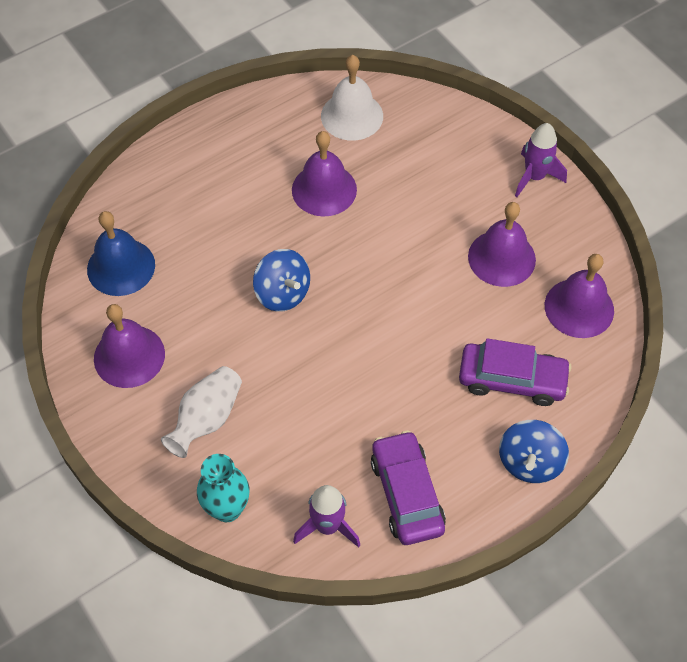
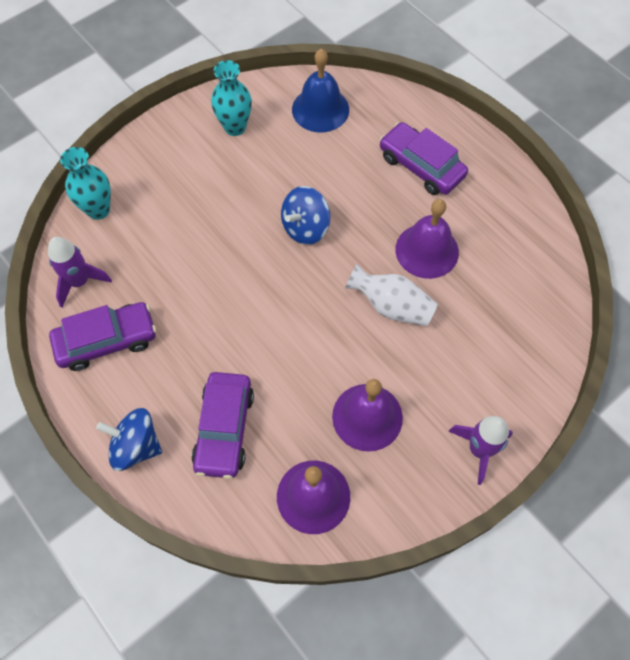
camera: 85 degrees right, 5 degrees up
(129, 356) = (235, 127): purple bell -> turquoise vase
(206, 419) = (178, 186): white vase -> white vase (391, 306)
(219, 181) = (421, 166): none -> purple car
(352, 116) = (524, 267): white bell -> none

